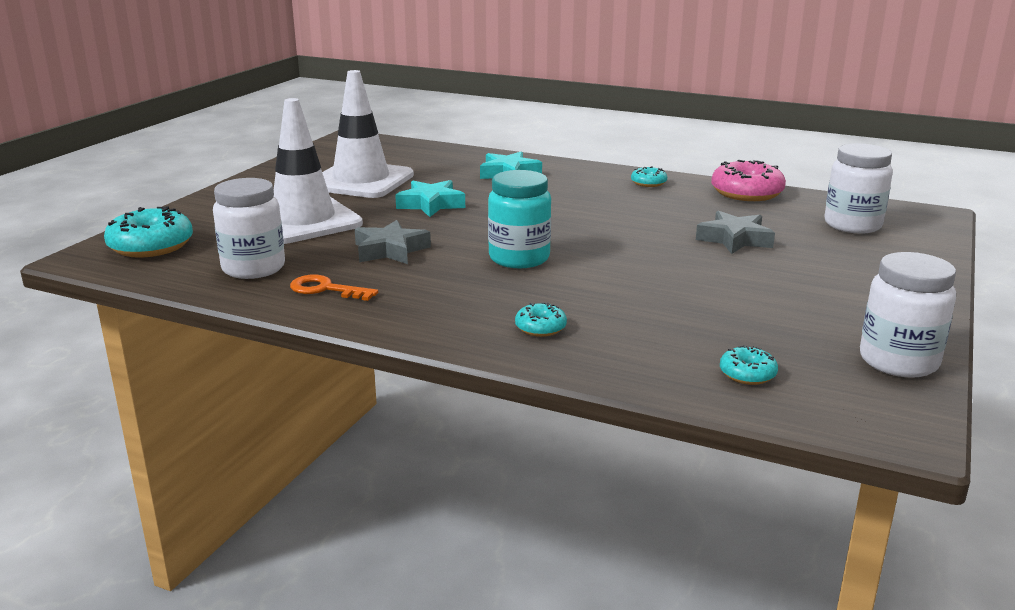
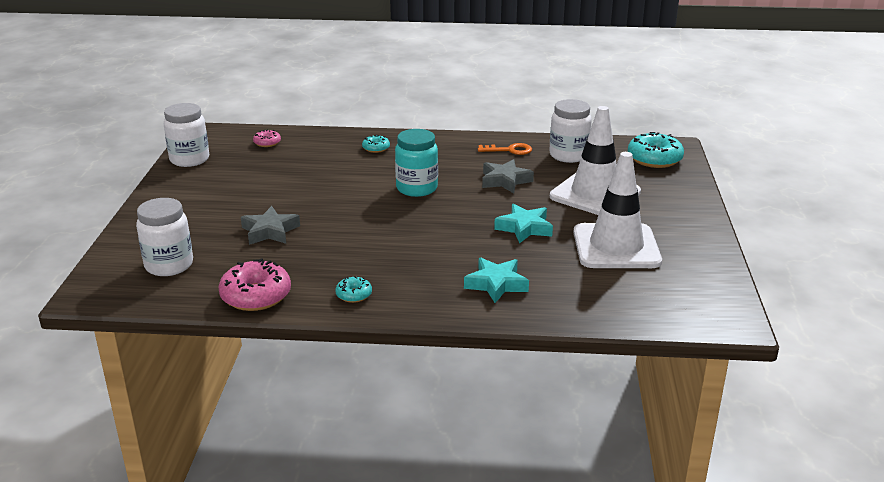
camera: 160 degrees right, 5 degrees up
(747, 374) = (267, 143): turquoise donut -> pink donut

